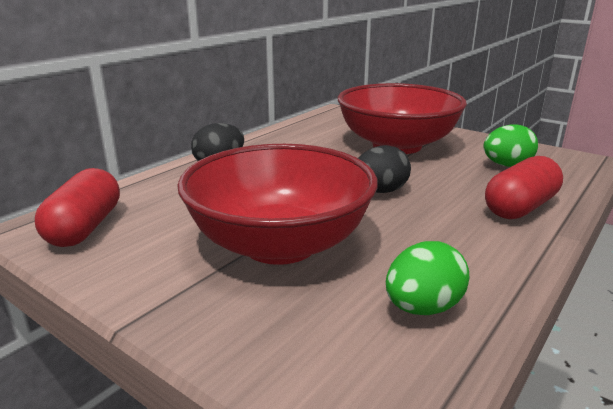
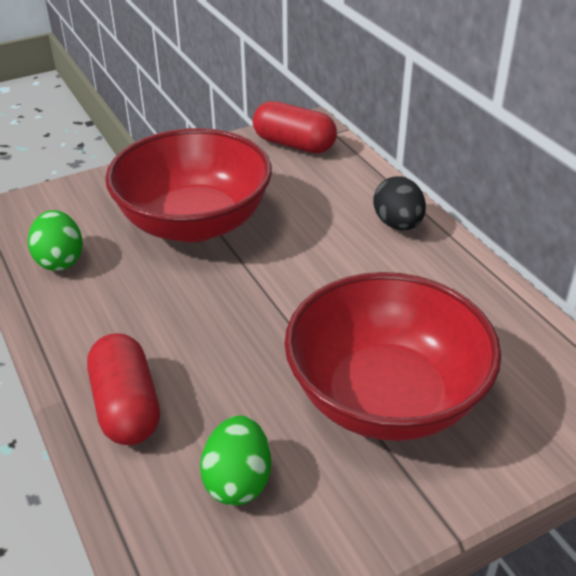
camera: 115 degrees right, 15 degrees up
(380, 191) = (246, 315): black egg -> none

